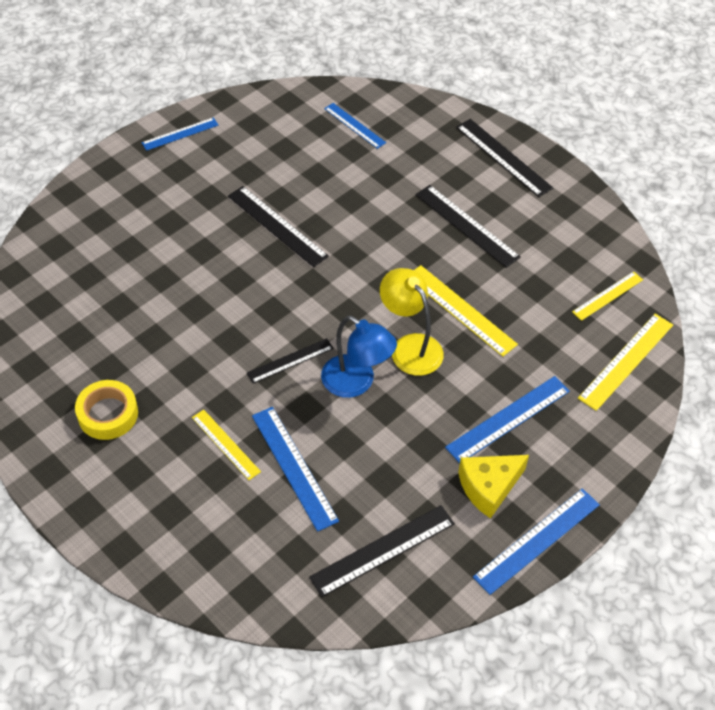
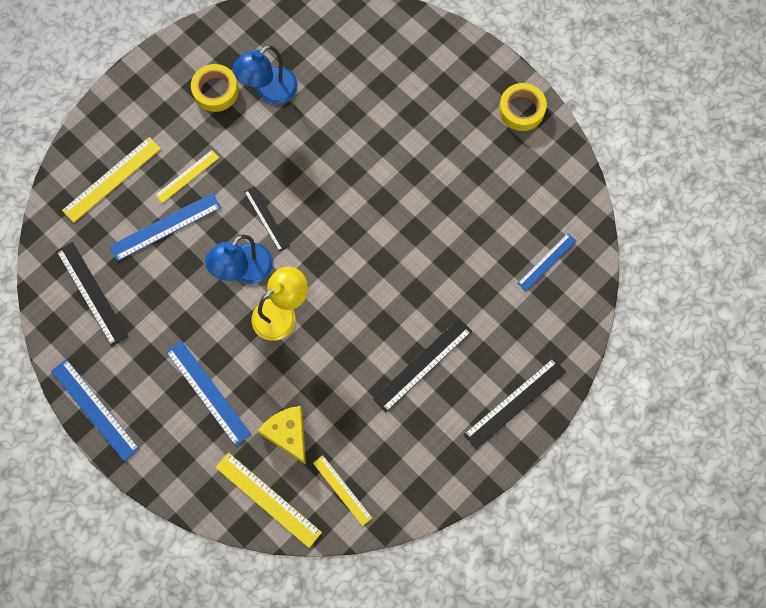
camera: 90 degrees right, 20 degrees up
(119, 356) = (270, 91): none -> blue lamp
(180, 134) = (521, 110): blue ruler -> yellow tape
(277, 226) = (413, 199): black ruler -> none
(460, 310) = (322, 356): yellow ruler -> yellow ruler (112, 179)
(488, 487) = (143, 374): yellow cheese -> yellow cheese (288, 434)

